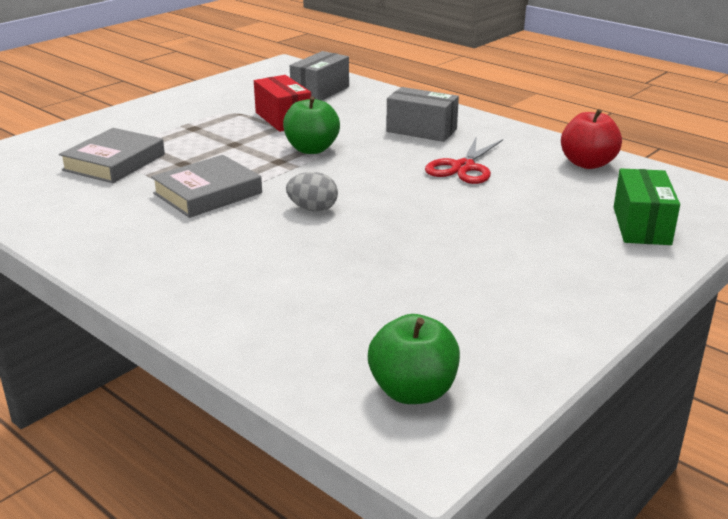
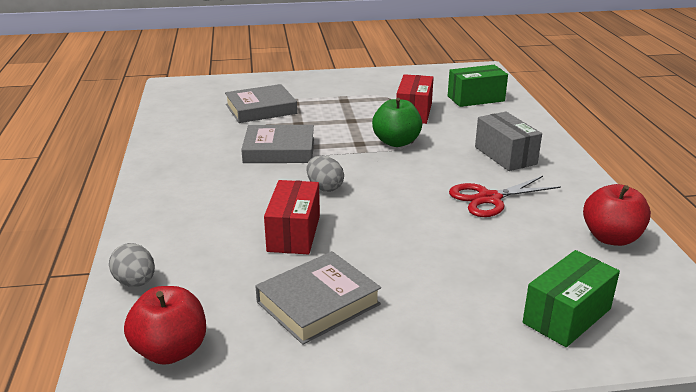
camera: 40 degrees right, 0 degrees up
(275, 360) = (135, 282): none -> grey egg
(320, 91) = (476, 98): grey box -> green box
(352, 255) = (294, 233): none -> red box
(413, 391) = (171, 351): green apple -> red apple
(467, 297) = (318, 303): none -> grey book

